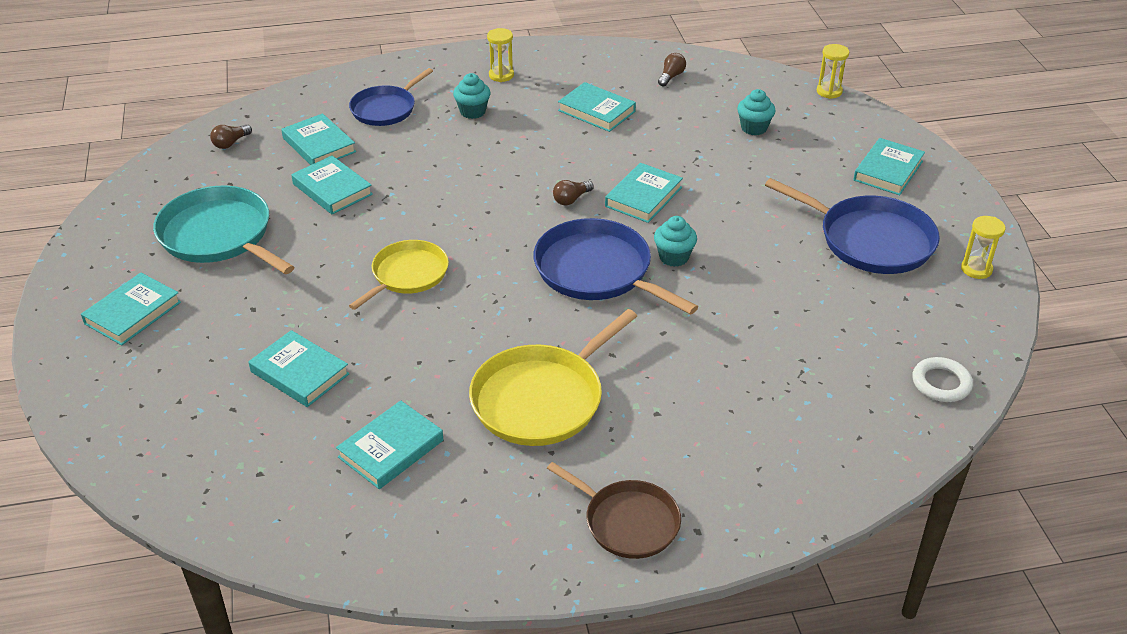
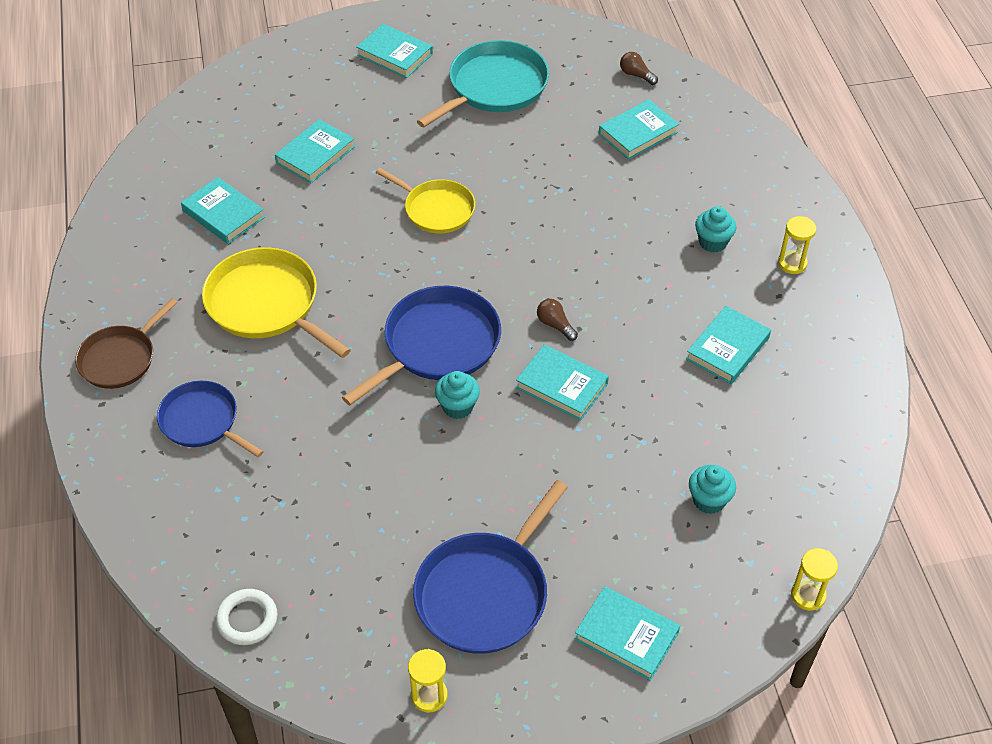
camera: 90 degrees right, 10 degrees up
(332, 189) = (565, 149): turquoise book -> none
(386, 109) = (709, 175): blue pan -> blue pan (202, 421)
(671, 76) = (817, 423): brown light bulb -> none

